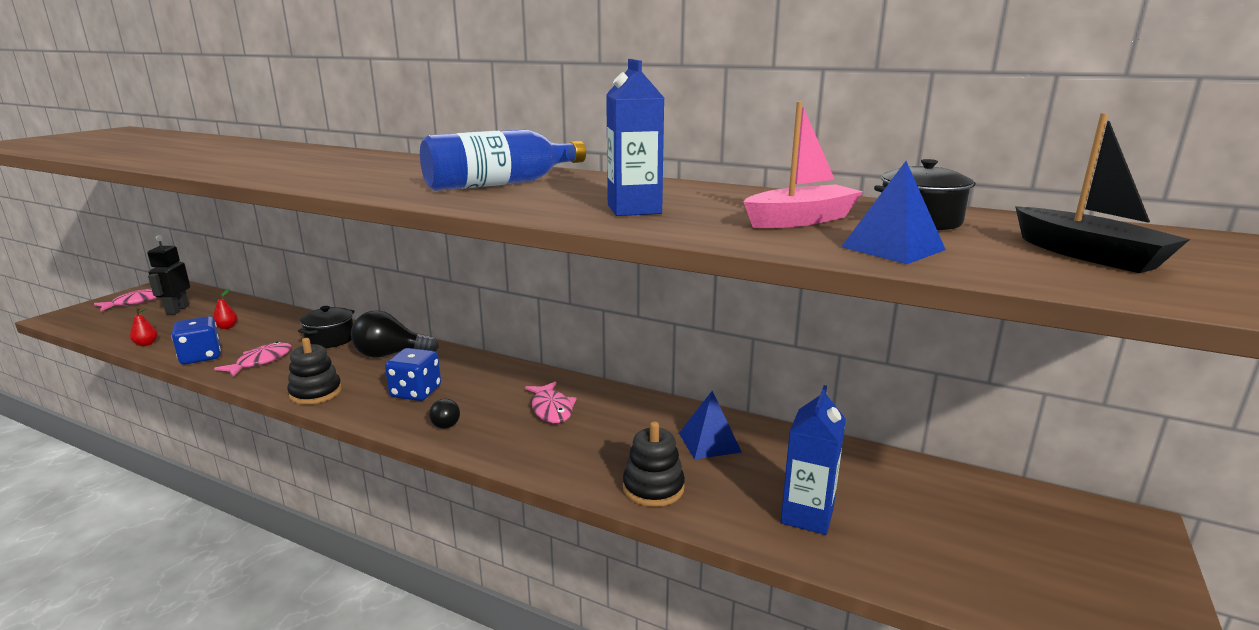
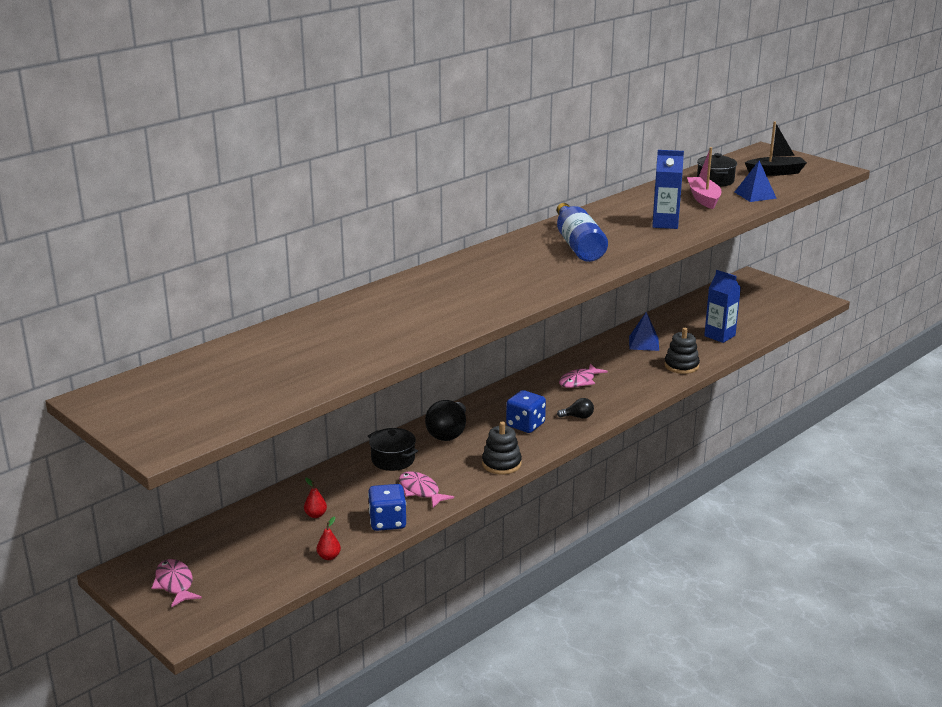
camera: 70 degrees left, 5 degrees up
(177, 310) = (232, 551): black robot -> none
(551, 409) = (579, 381): pink fish -> pink fish turned 135 degrees clockwise

